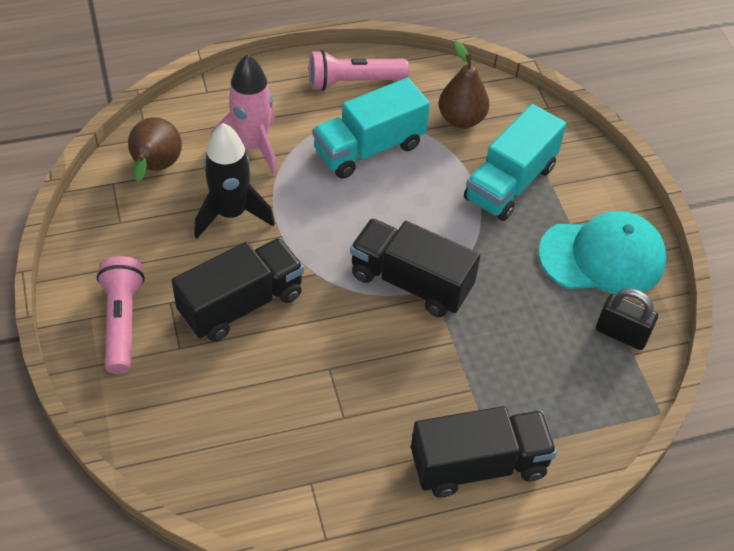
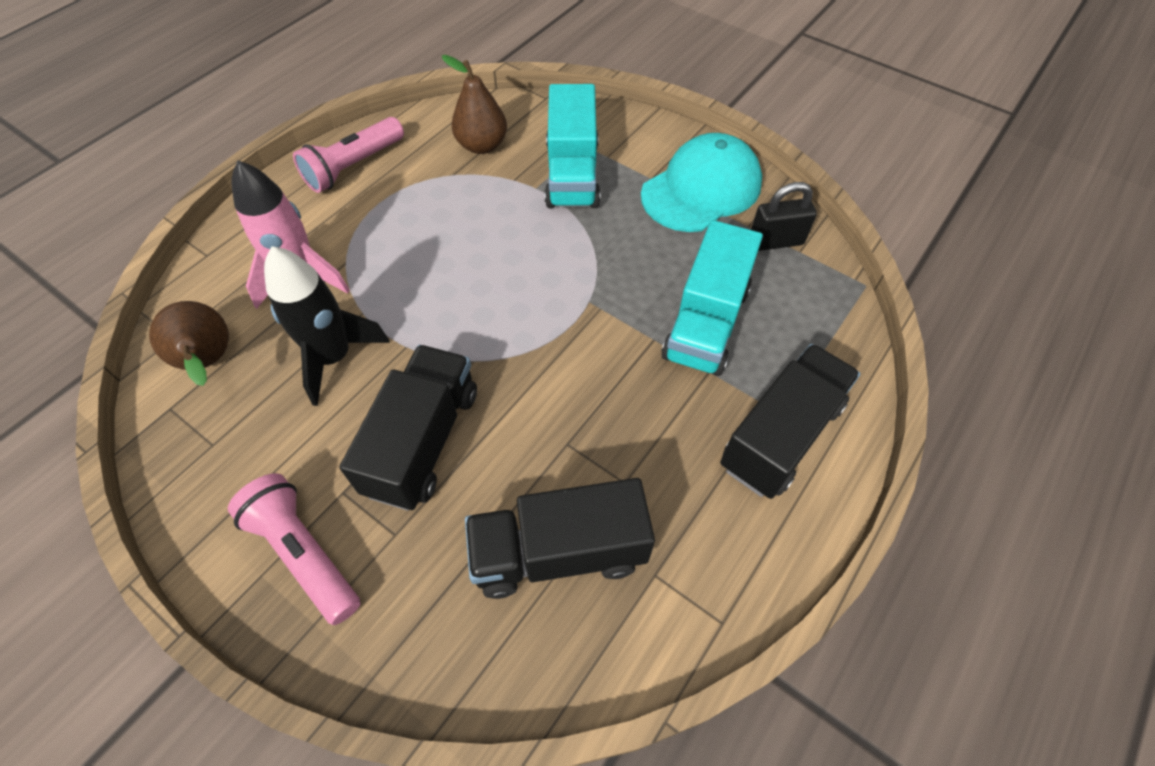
camera: 35 degrees left, 5 degrees up
(369, 148) = (421, 215): turquoise truck -> turquoise truck (706, 323)
(410, 282) = (567, 310): black truck -> black truck (559, 552)

